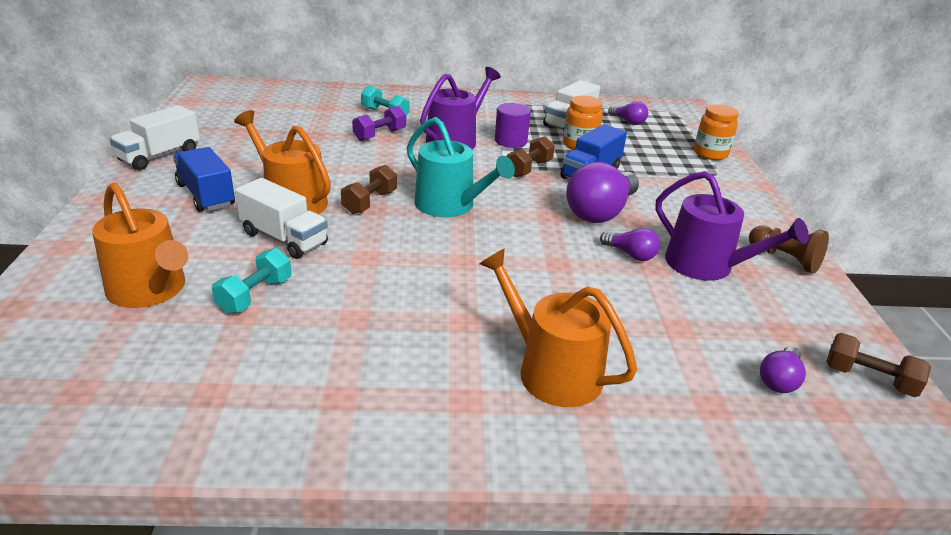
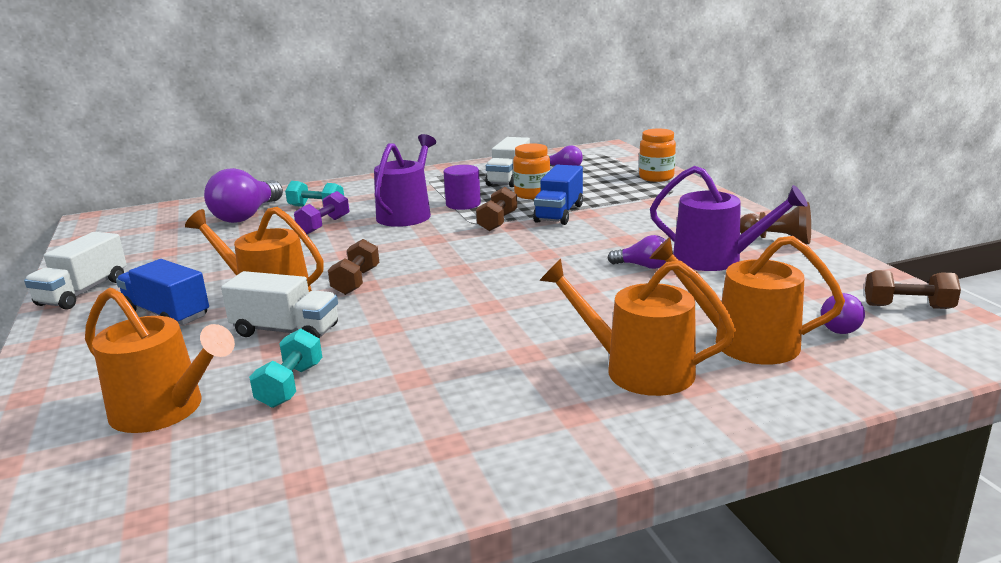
camera: 15 degrees left, 10 degrees down
(450, 205) = (442, 266): turquoise watering can -> none
(600, 212) = (591, 241): purple light bulb -> purple light bulb (247, 215)
(671, 370) = (744, 342): none -> orange watering can

